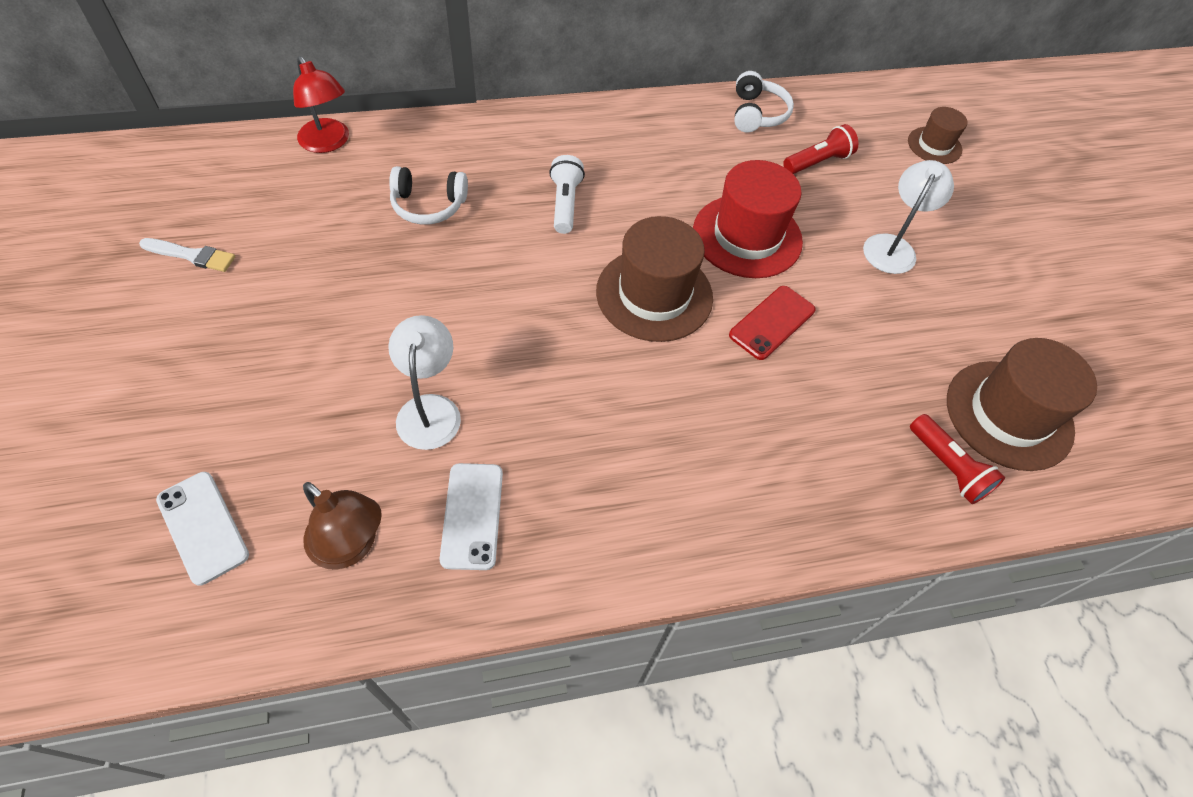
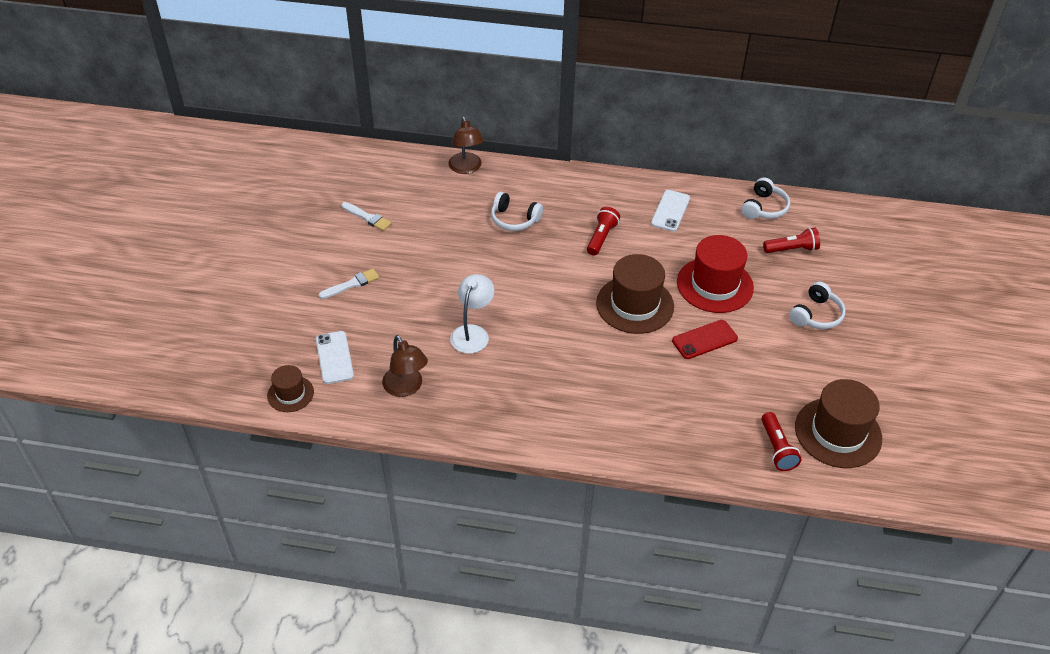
camera: 25 degrees right, 10 degrees down
(196, 378) = (351, 284): none -> white brush
(328, 143) = (466, 168): red lamp -> brown lamp
(472, 515) = (475, 392): white phone -> white phone (670, 211)
(565, 204) = (601, 237): white flashlight -> red flashlight
(892, 246) = (816, 315): white lamp -> white headphones
(934, 145) = (889, 257): brown hat -> brown hat (290, 394)

